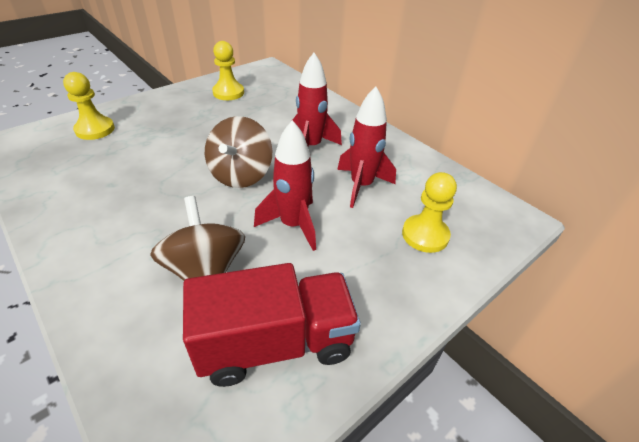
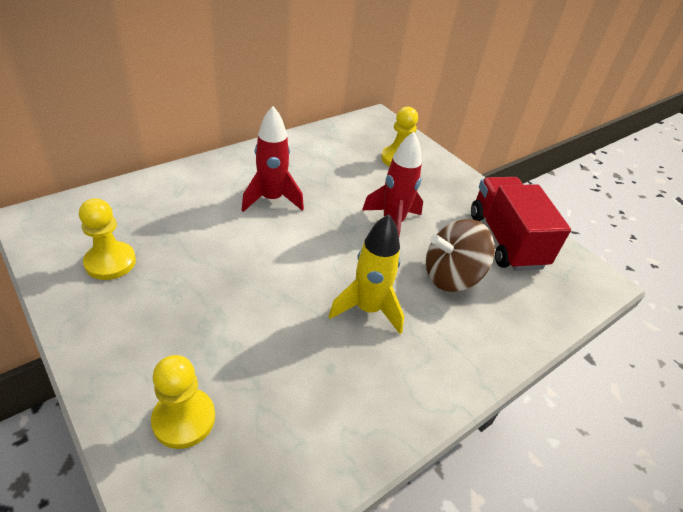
camera: 90 degrees left, 0 degrees up
(167, 204) = (368, 309): none -> yellow rocket
(241, 175) = (318, 253): brown spinning top -> none
(361, 186) = (339, 178): red rocket -> none

